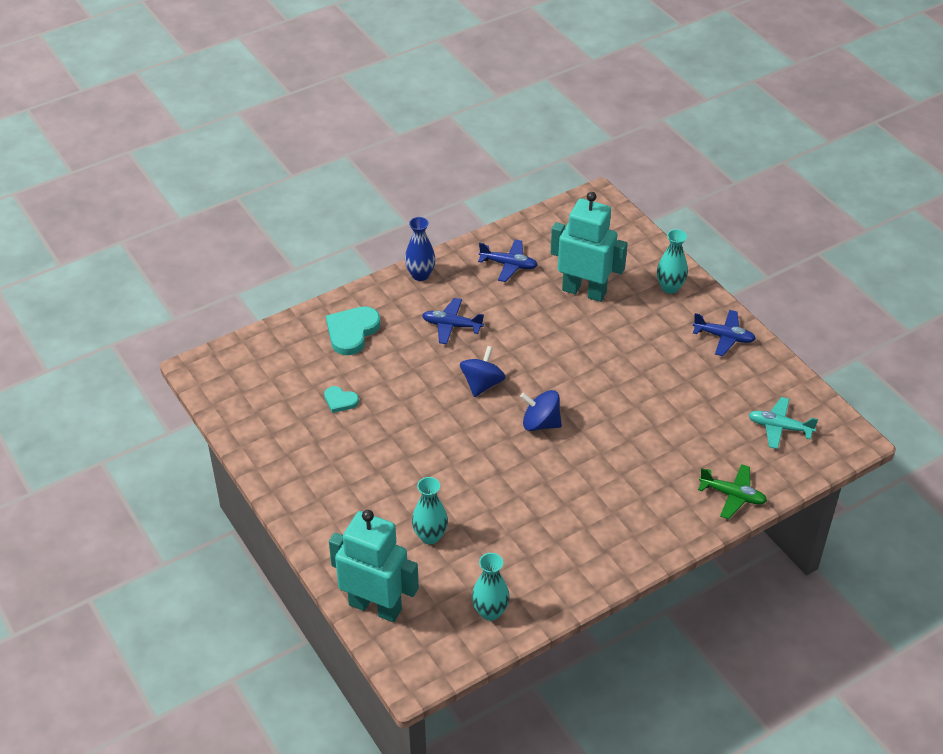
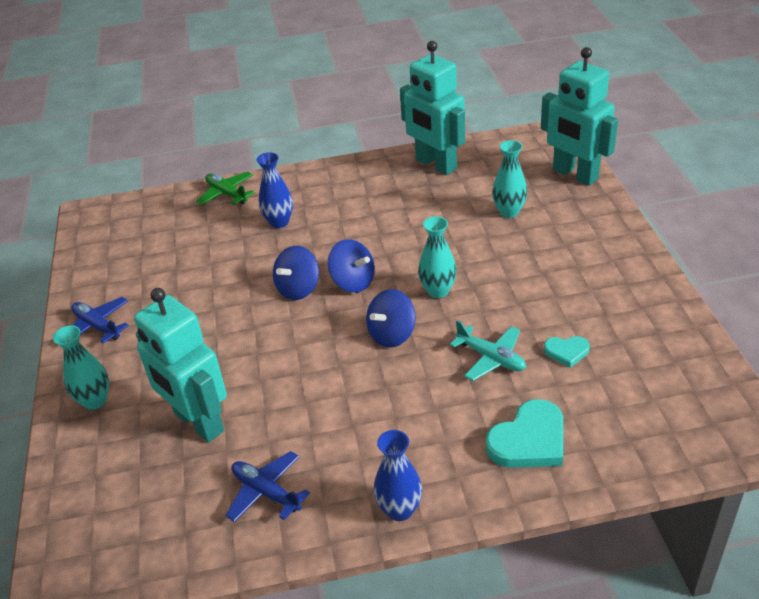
camera: 155 degrees left, 5 degrees down
(340, 401) = (566, 352): turquoise heart -> turquoise heart turned 135 degrees clockwise
(452, 325) = (392, 416): blue plane -> none
(490, 612) = (479, 157): turquoise vase -> turquoise vase (438, 291)
(534, 589) = (435, 164): none -> turquoise robot
(584, 406) = (298, 289): none -> blue spinning top
(651, 472) = (279, 222): none -> blue vase
(779, 427) = (136, 234): turquoise plane -> turquoise plane (491, 358)

